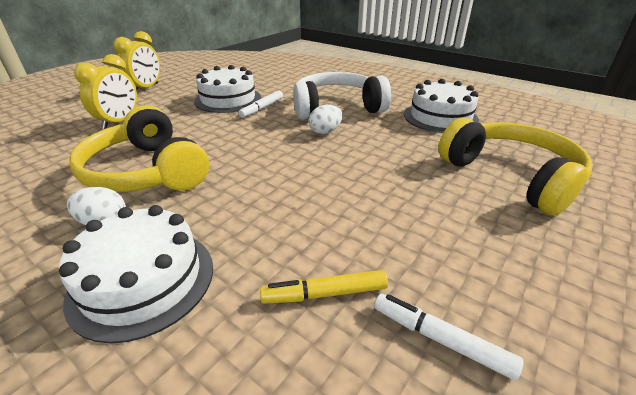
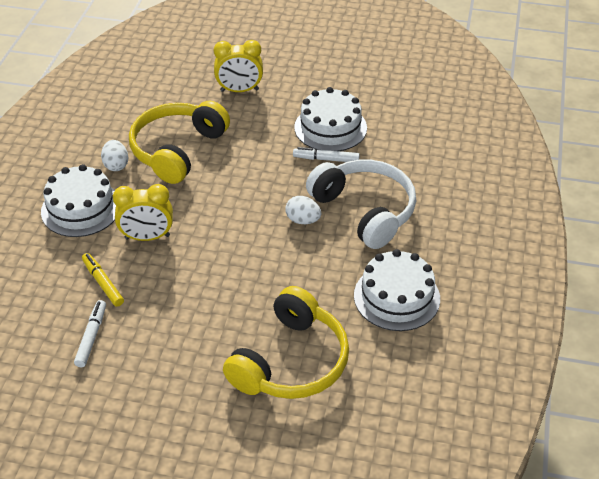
camera: 65 degrees right, 10 degrees up
(146, 88) = (318, 61): yellow clock -> yellow clock (147, 237)

